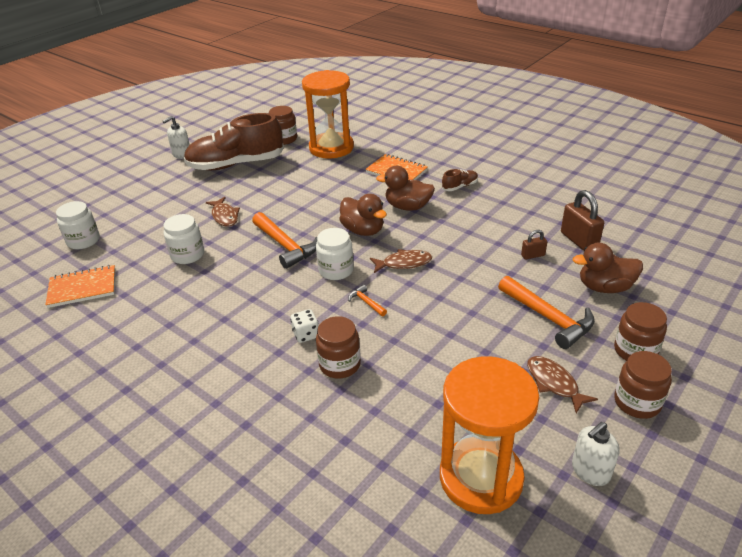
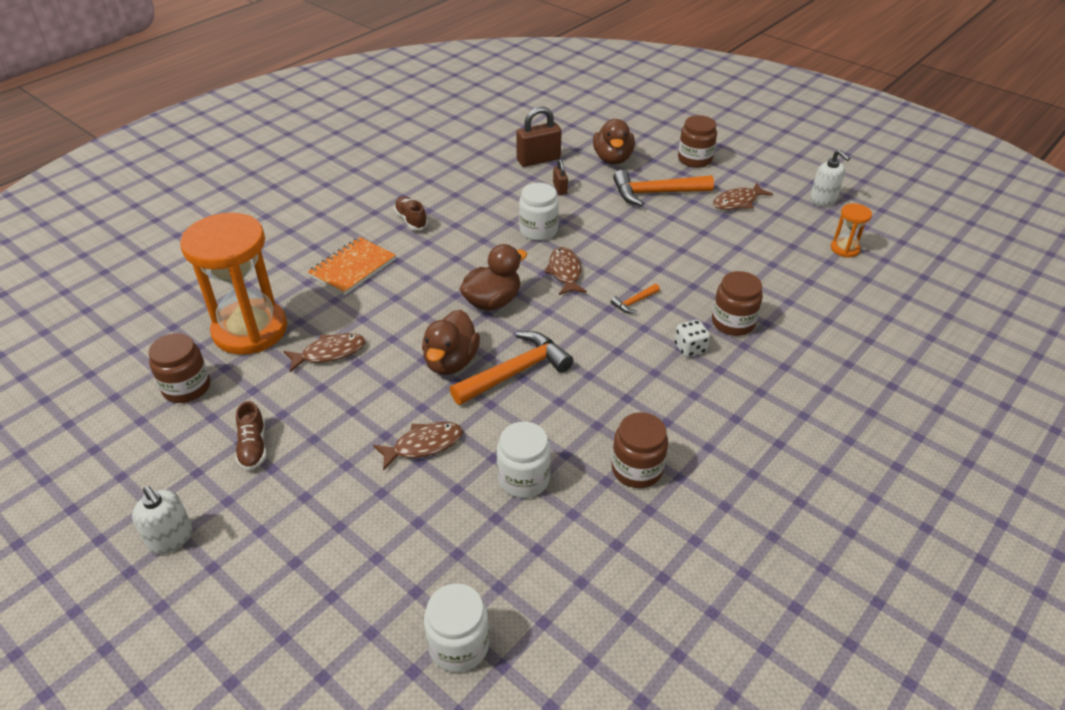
camera: 90 degrees left, 5 degrees up
(82, 288) = (599, 607): orange notebook -> none
(236, 164) = (253, 447): brown shoe -> brown shoe, size x0.40
(309, 175) = (330, 353): none -> brown fish
(336, 270) = (574, 325): white jar -> white jar (538, 230)
(408, 207) = (446, 263): brown duck -> brown duck (451, 362)
(481, 477) = (845, 249): orange hourglass -> orange hourglass, size x0.43
(548, 318) = (656, 193): orange hammer -> orange hammer turned 150 degrees counterclockwise
(637, 402) = (751, 169): brown jar -> brown jar (637, 469)

